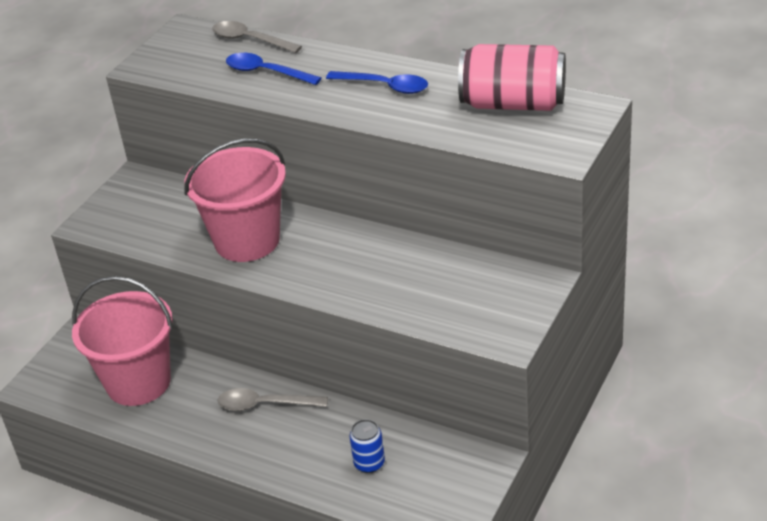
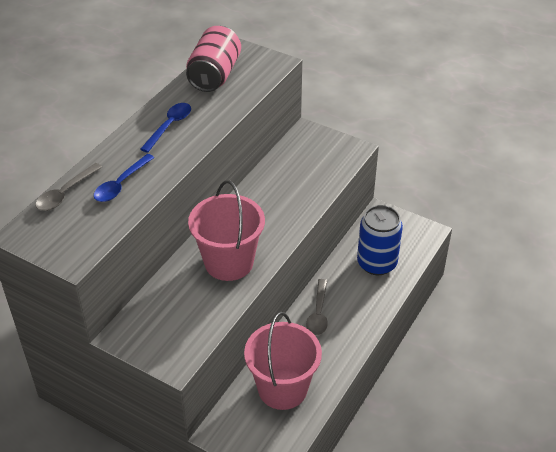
camera: 90 degrees left, 5 degrees up
(369, 463) = (376, 263): blue can -> blue can, size x2.07

